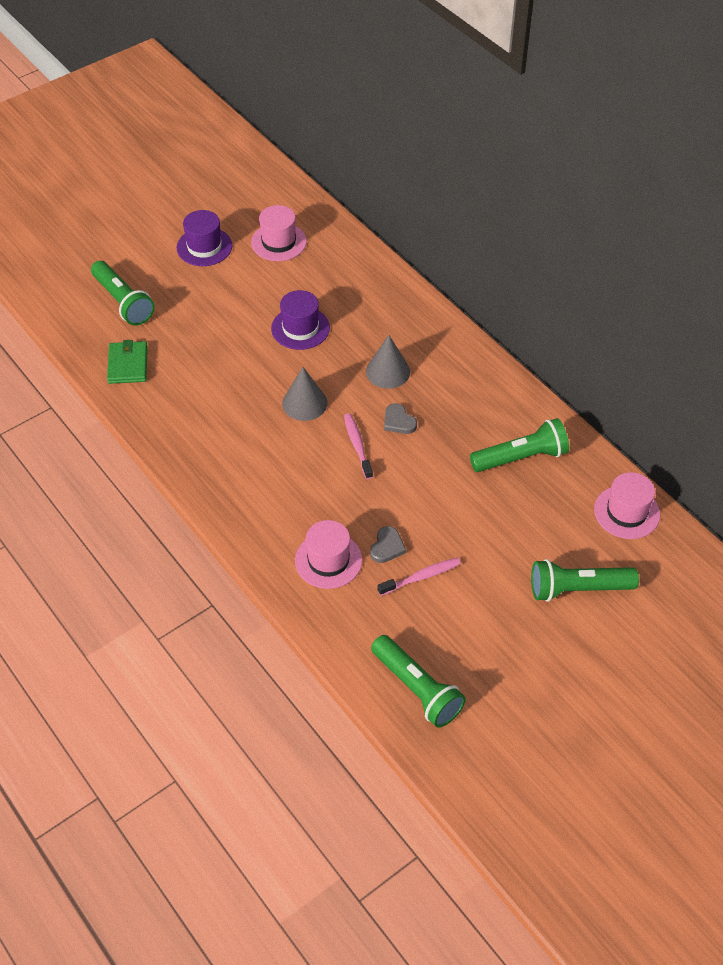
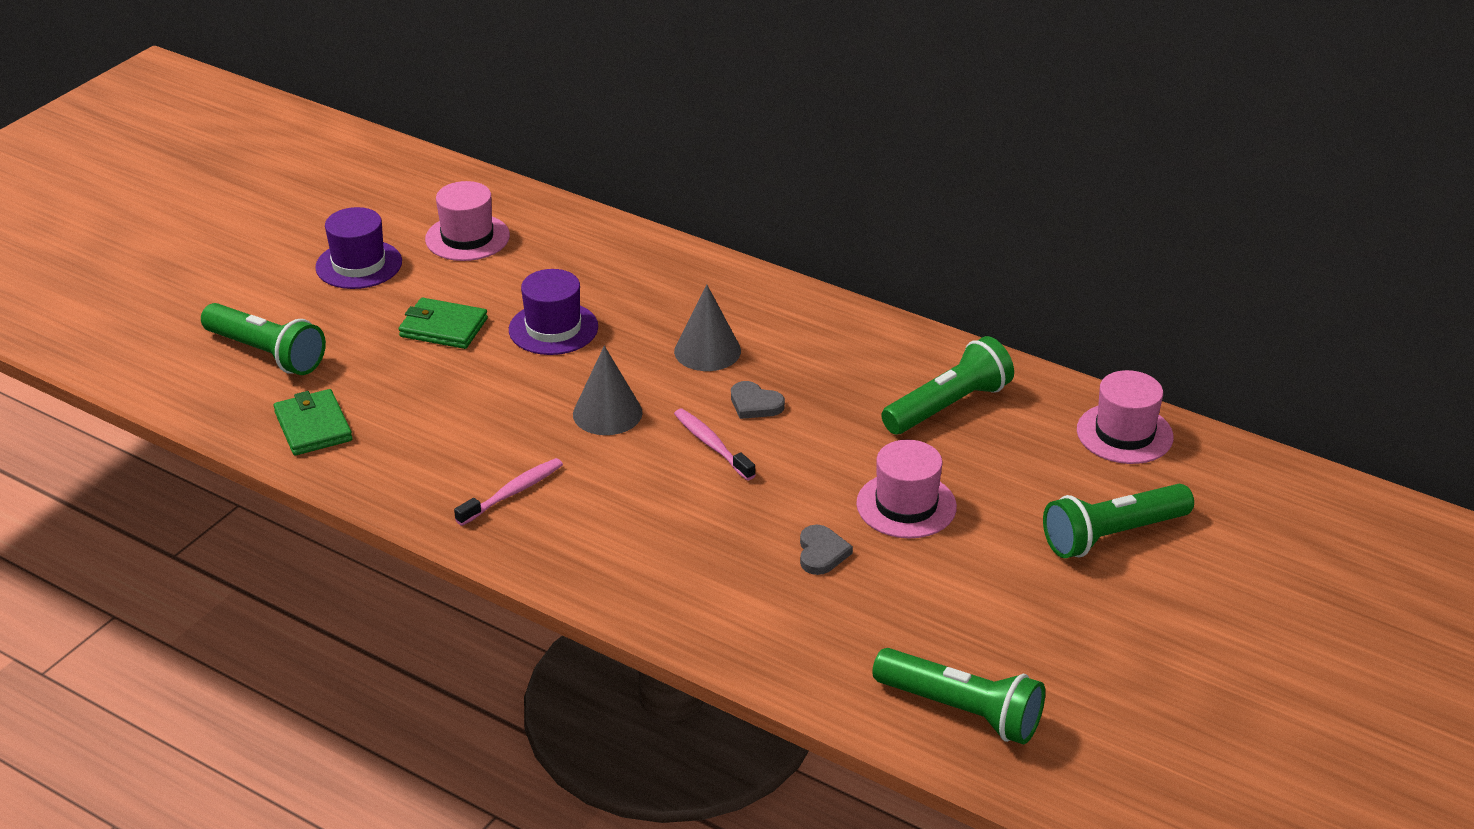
camera: 20 degrees left, 15 degrees down
(234, 310) = (443, 328): none -> green wallet
(328, 560) = (745, 590): pink hat -> pink hat (906, 505)
(421, 577) = (890, 576): pink toothbrush -> pink toothbrush (513, 492)

